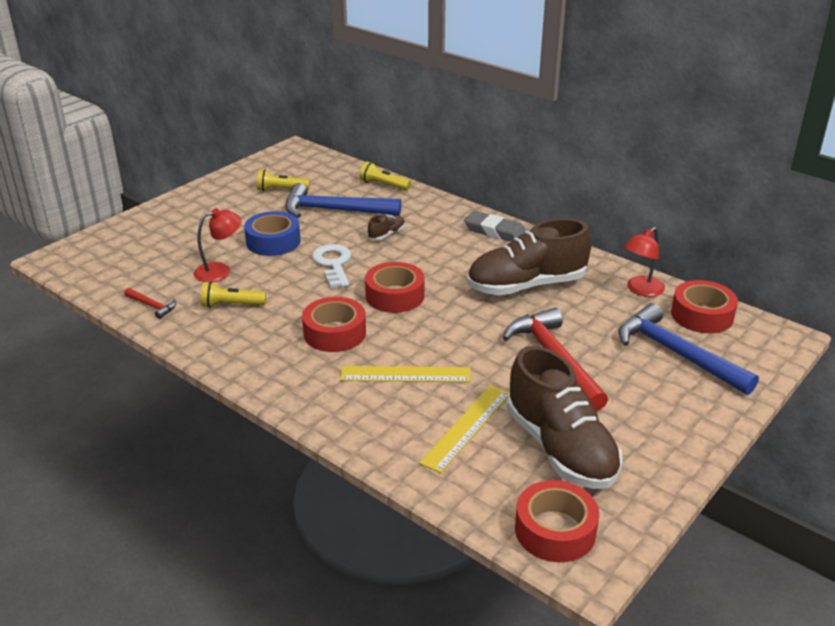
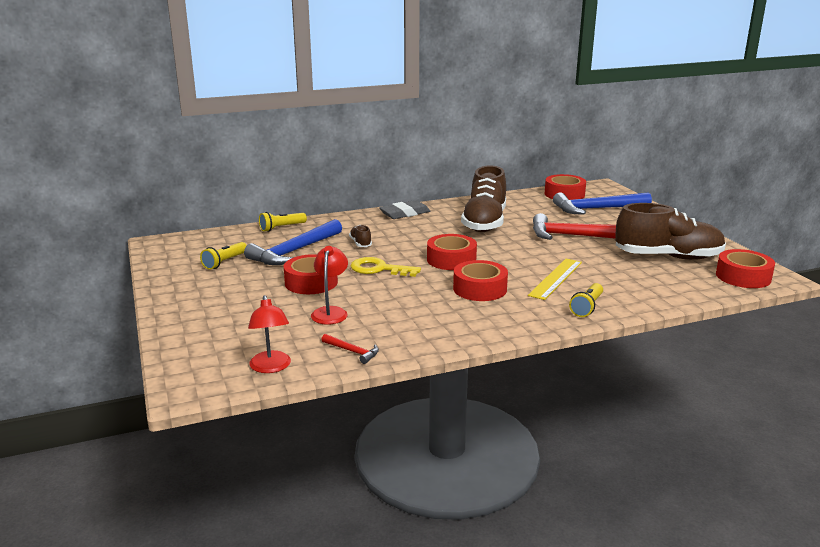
camera: 60 degrees left, 10 degrees down
(152, 306) = (352, 352): red hammer -> red hammer turned 60 degrees clockwise
(231, 305) = (394, 318): yellow flashlight -> yellow flashlight (587, 307)
(273, 241) = (311, 282): blue tape -> red tape
(333, 264) = (379, 269): white key -> yellow key
(467, 427) = (630, 275): yellow ruler -> none
(641, 290) = (523, 199): red lamp -> red lamp (271, 367)

